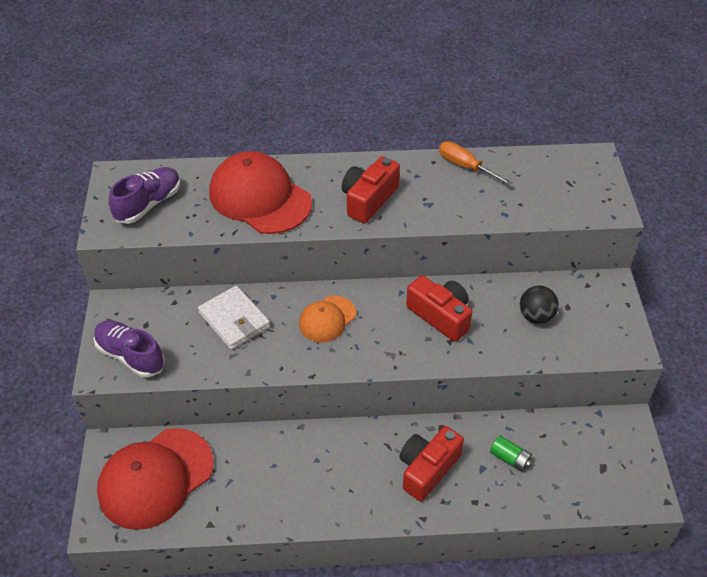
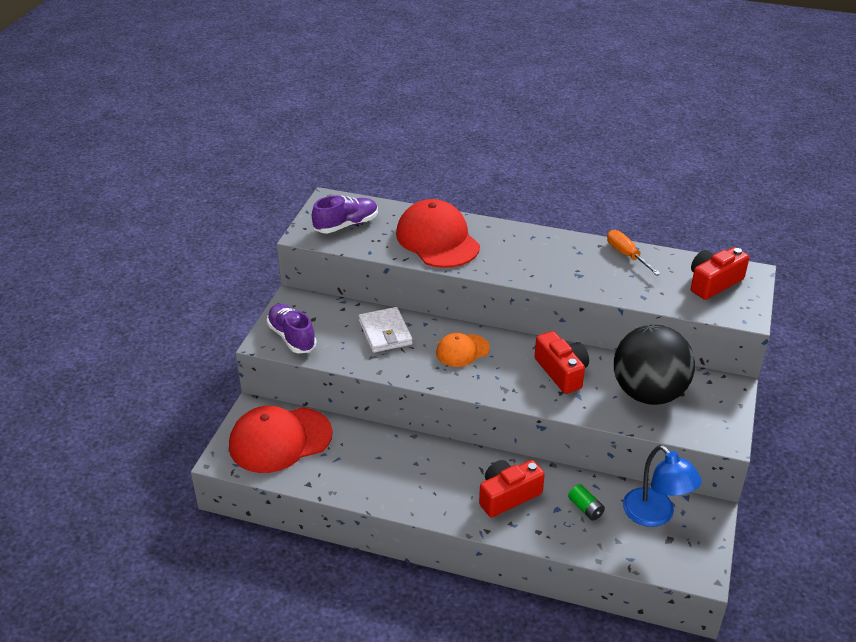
camera: 20 degrees right, 10 degrees down
(368, 199) = (528, 260): red camera -> red camera (713, 283)
(536, 316) = (648, 393): black ball -> black ball, size x2.21
(579, 444) = (655, 515): none -> blue lamp

